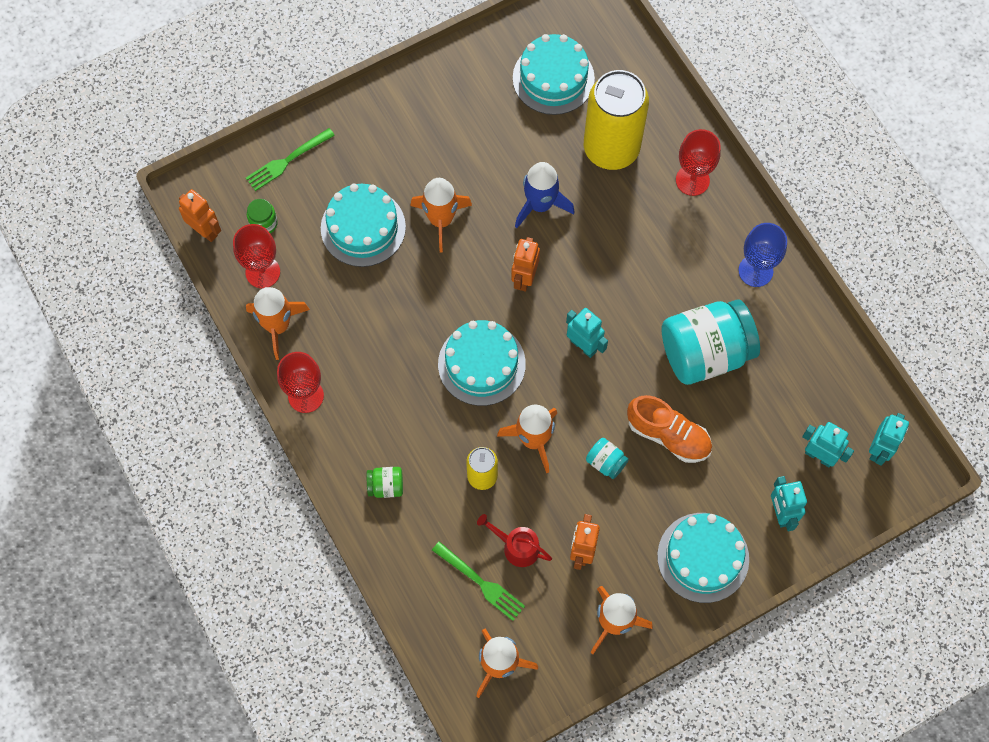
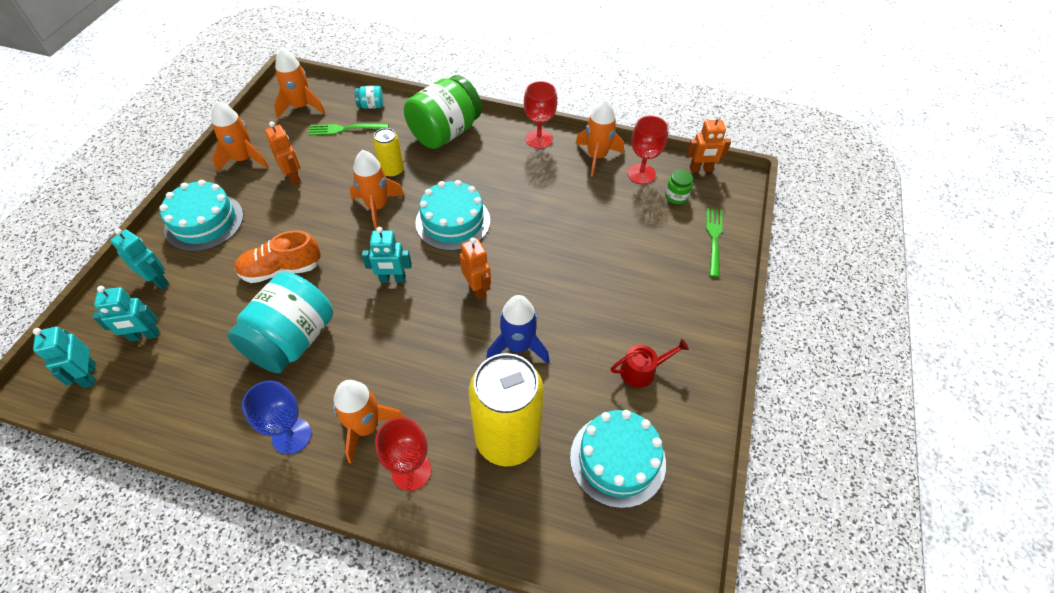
camera: 135 degrees right, 15 degrees down
(363, 227) = (617, 238): turquoise cake -> none
(386, 486) = (445, 132): green jar -> green jar, size x2.39
(441, 220) = (575, 281): orange rocket -> orange rocket (366, 427)
(517, 547) = (338, 155): red watering can -> red watering can (642, 370)
(606, 462) = (316, 227): turquoise jar -> turquoise jar (371, 106)

